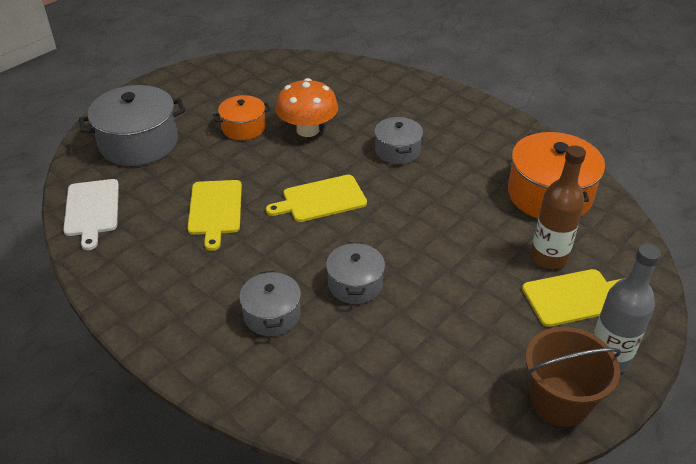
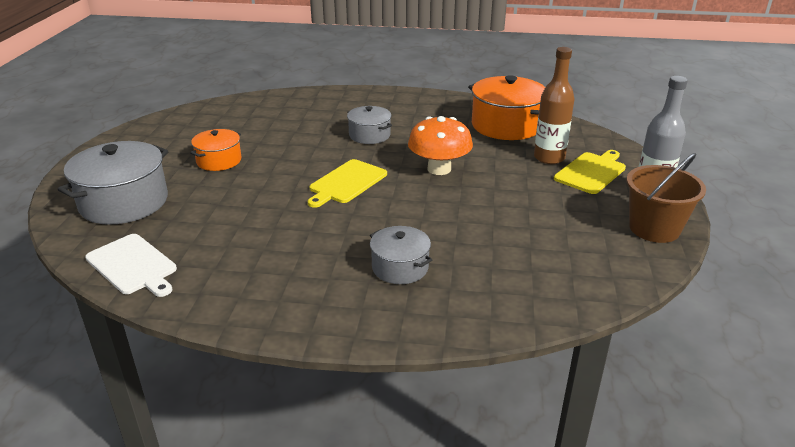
camera: 35 degrees left, 10 degrees down
(215, 210) = (261, 221): yellow cutting board -> none
(307, 130) = (279, 145): orange mushroom -> orange mushroom (439, 169)
(355, 284) = (440, 222): grey pot -> none

